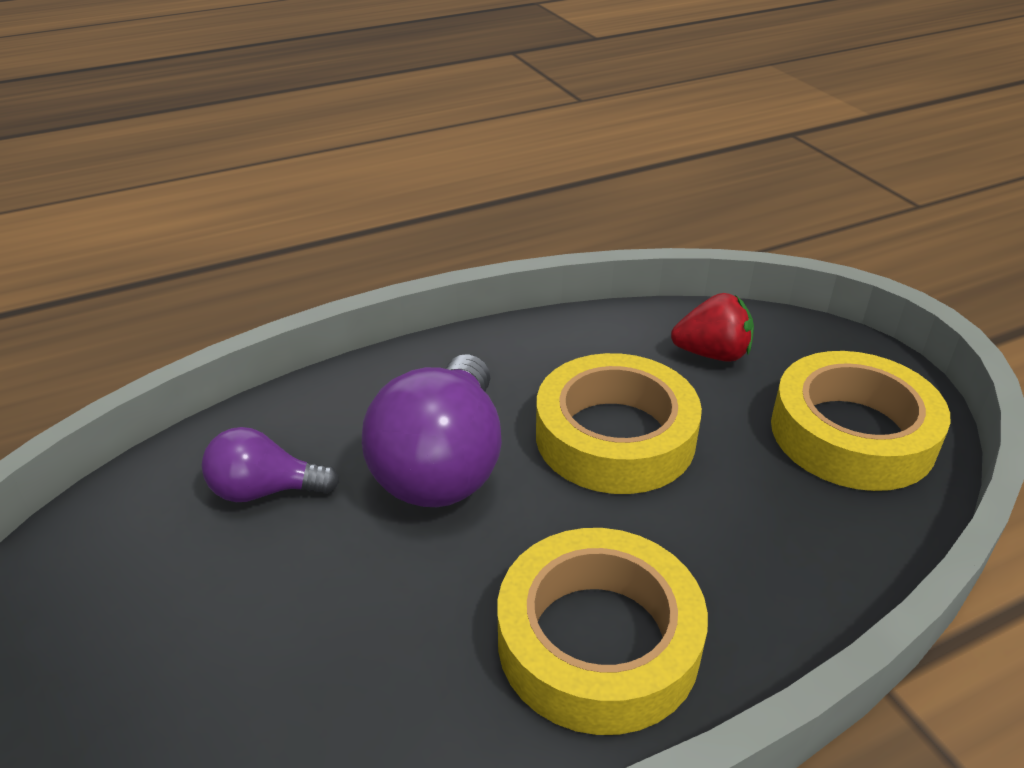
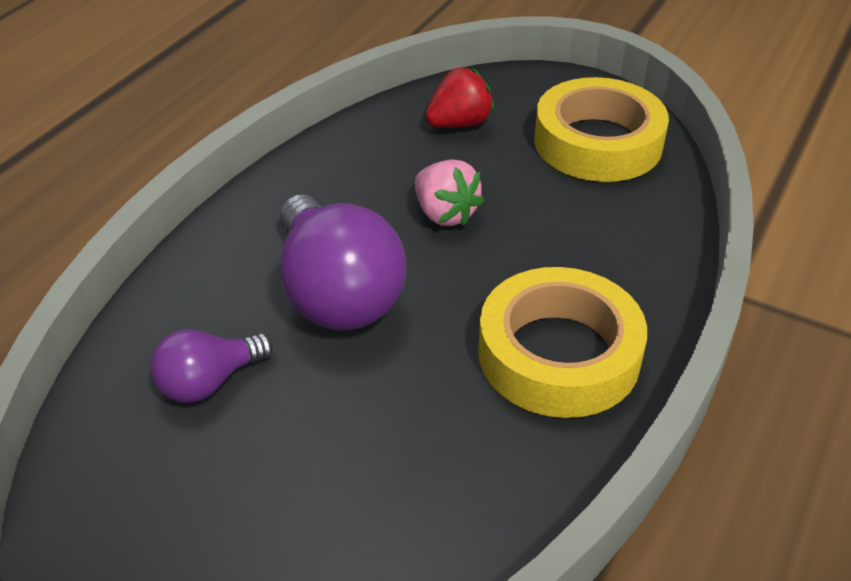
camera: 35 degrees left, 5 degrees up
(615, 436) = (445, 214): yellow tape -> pink strawberry

